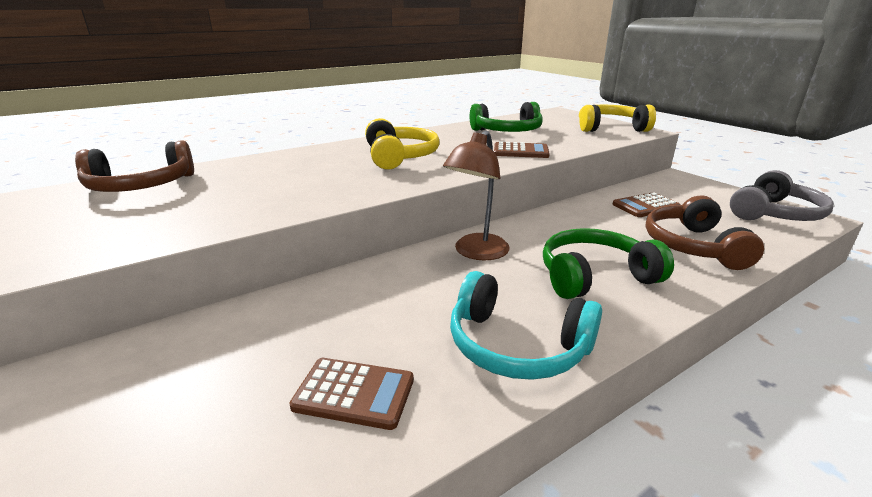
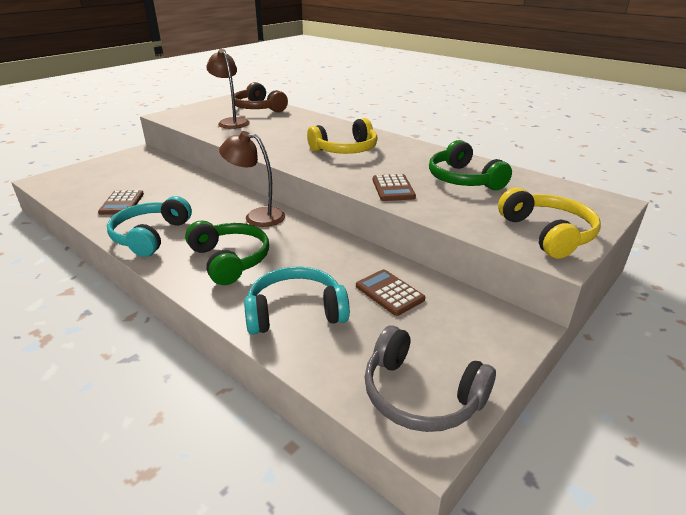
camera: 75 degrees right, 5 degrees up
(185, 208) = (231, 122): none -> brown lamp
(693, 246) = (295, 312): brown headphones -> turquoise headphones

